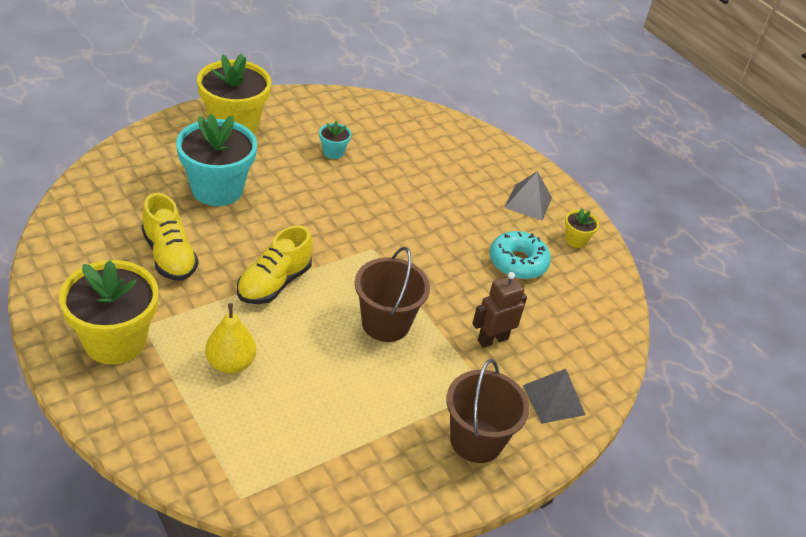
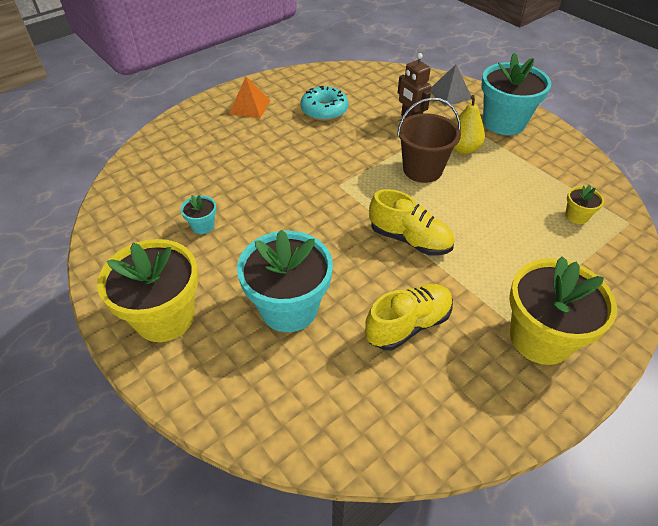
camera: 90 degrees left, 5 degrees up
(230, 363) = (515, 251): yellow pear -> yellow pear (462, 149)
(476, 440) = (504, 123): brown bucket -> turquoise flower pot
(528, 202) = (249, 107): grey pyramid -> orange pyramid
(575, 240) = (288, 85): yellow flower pot -> yellow flower pot (576, 216)

